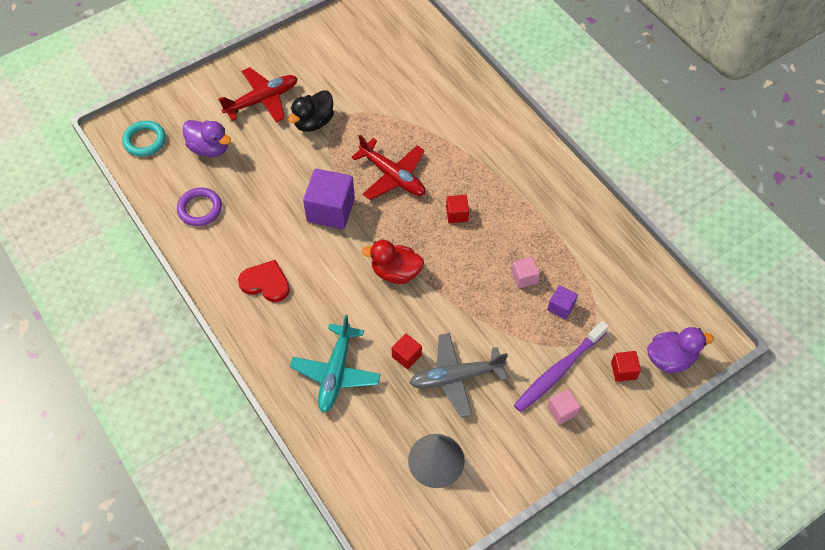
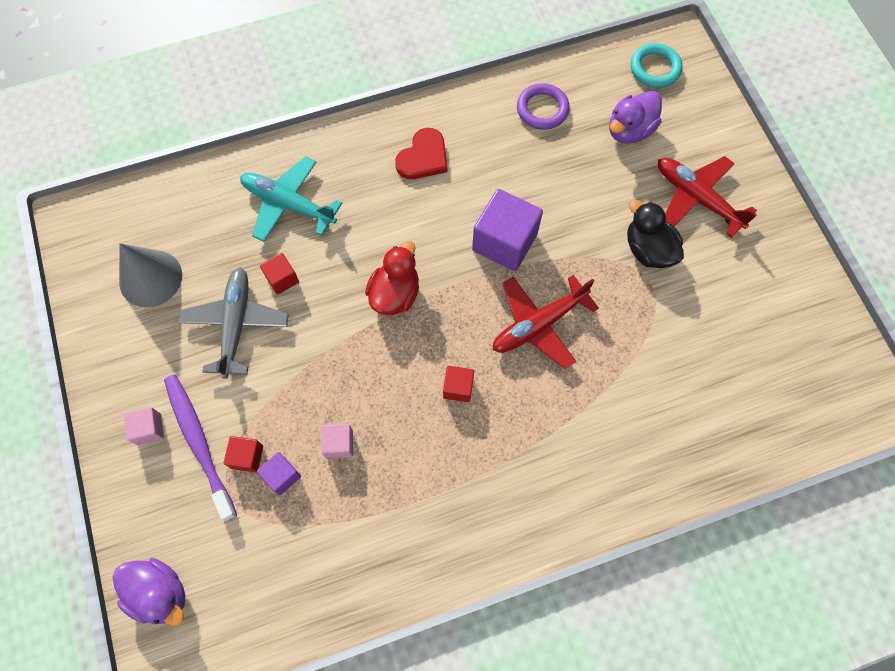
camera: 105 degrees right, 10 degrees up
(262, 100) = (696, 198): red plane -> red plane turned 150 degrees clockwise
(623, 370) = (168, 524): red cube -> red cube (247, 457)
(670, 358) = (160, 593): purple duck -> purple duck turned 60 degrees counterclockwise

